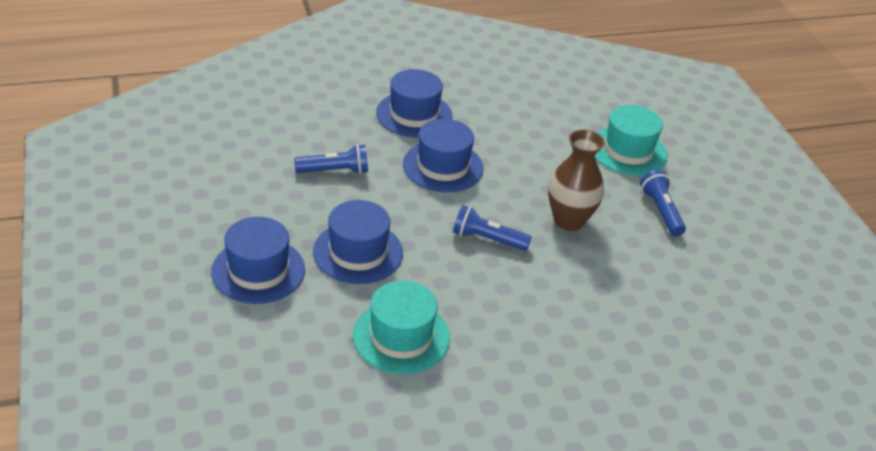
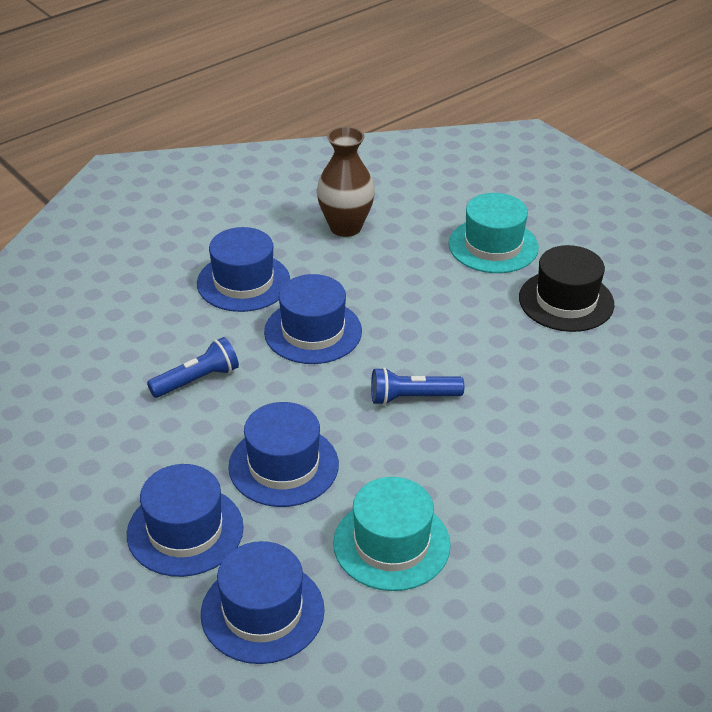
camera: 20 degrees left, 0 degrees up
(276, 346) = (262, 611): none -> blue hat
(569, 221) = (482, 345): brown vase -> brown vase (345, 227)
(661, 211) = (566, 301): blue flashlight -> black hat

